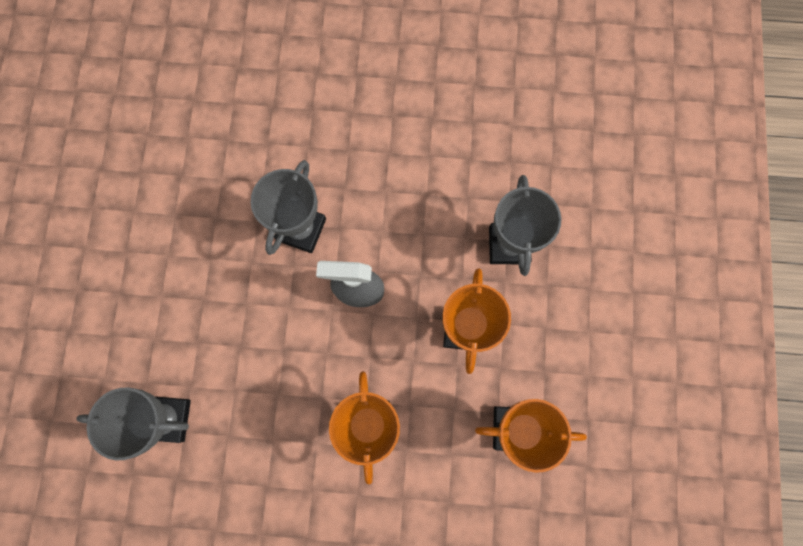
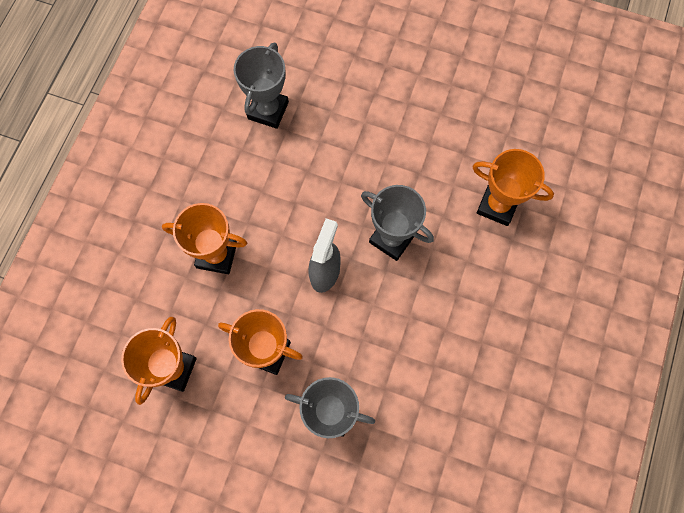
camera: 105 degrees right, 5 degrees down
(236, 128) = (497, 205): none -> orange trophy

